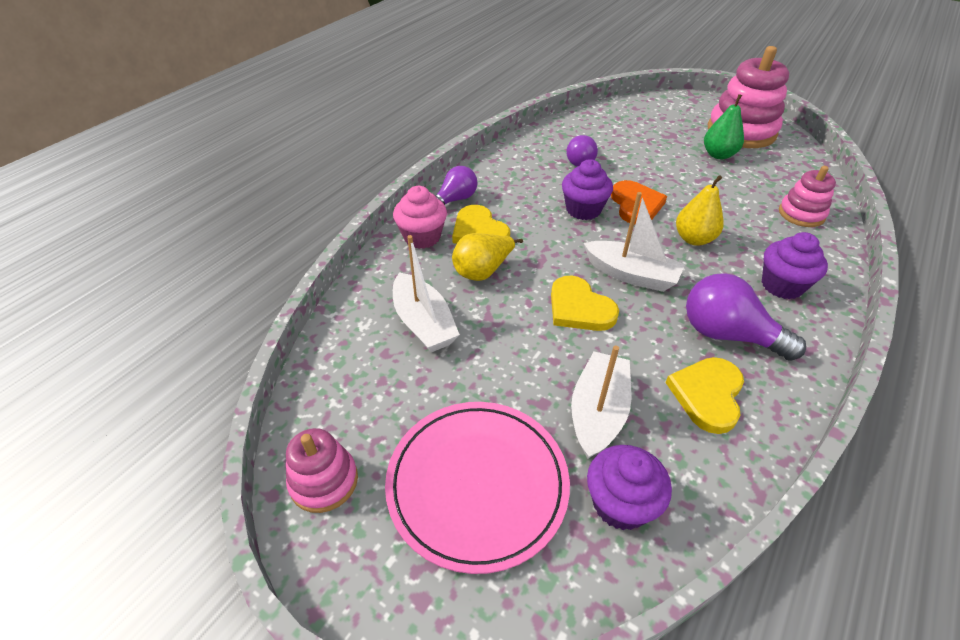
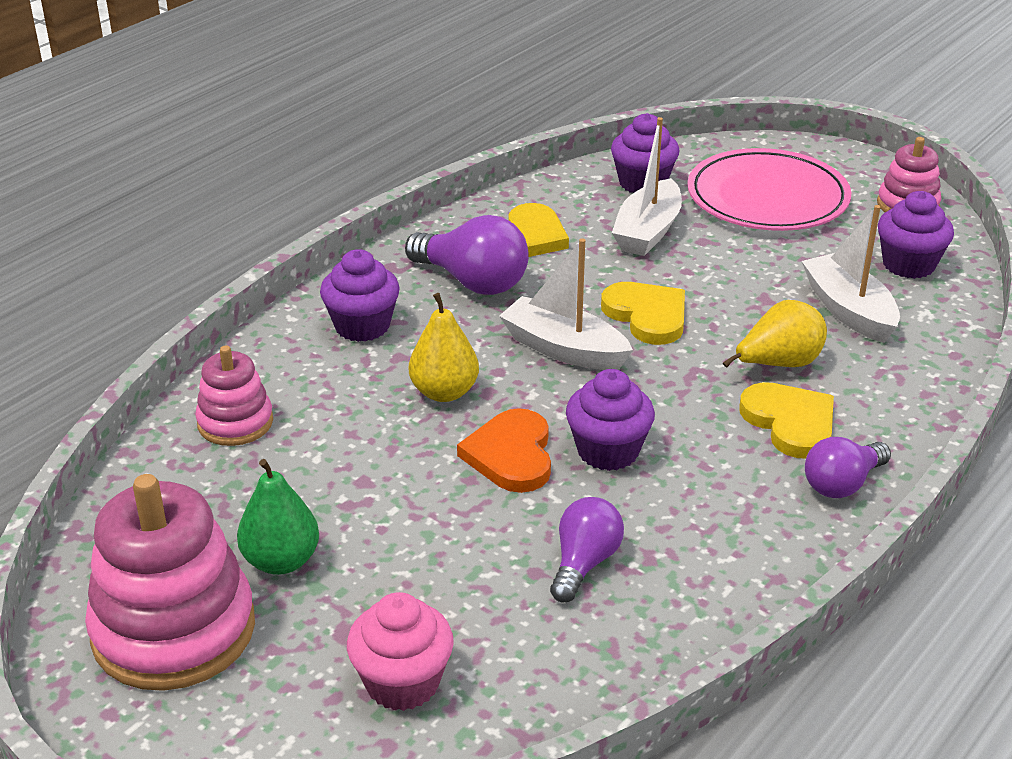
camera: 175 degrees left, 10 degrees down
(357, 381) = (908, 265): none -> purple cupcake
(422, 237) = (883, 418): pink cupcake -> pink cupcake (402, 683)

